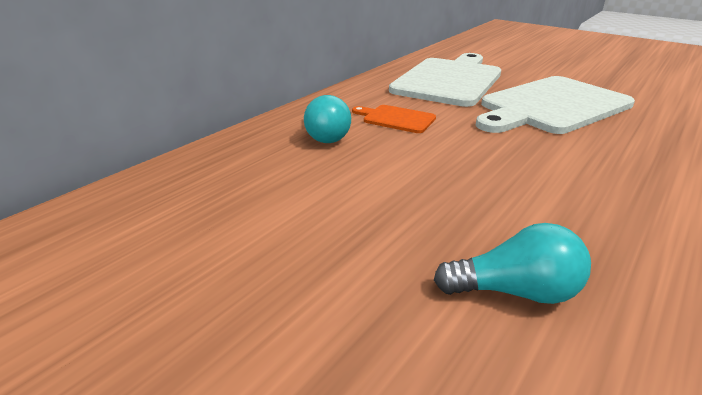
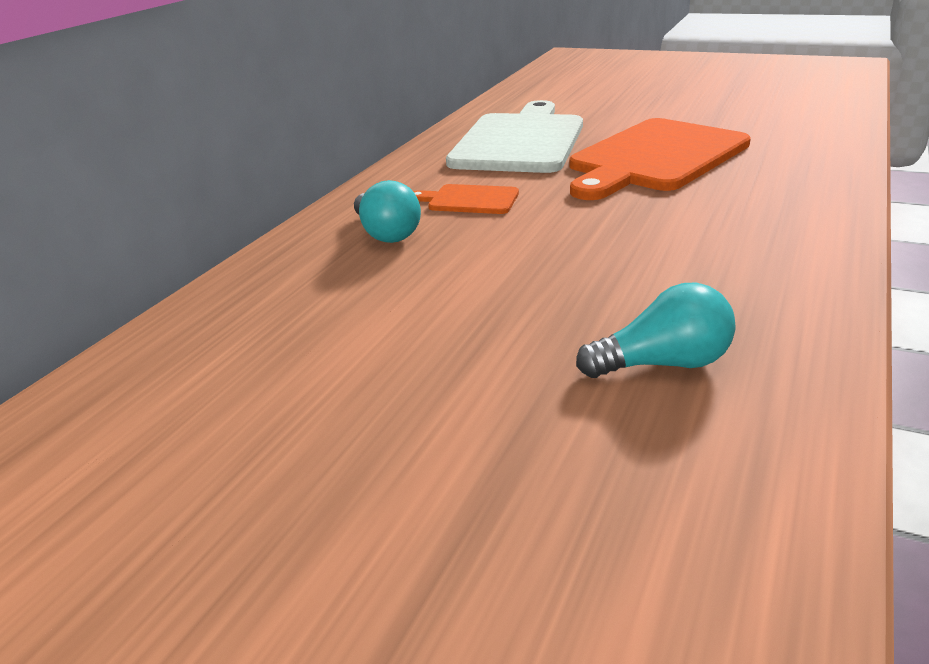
camera: 10 degrees left, 0 degrees up
(552, 106) = (655, 158): white cutting board -> orange cutting board

